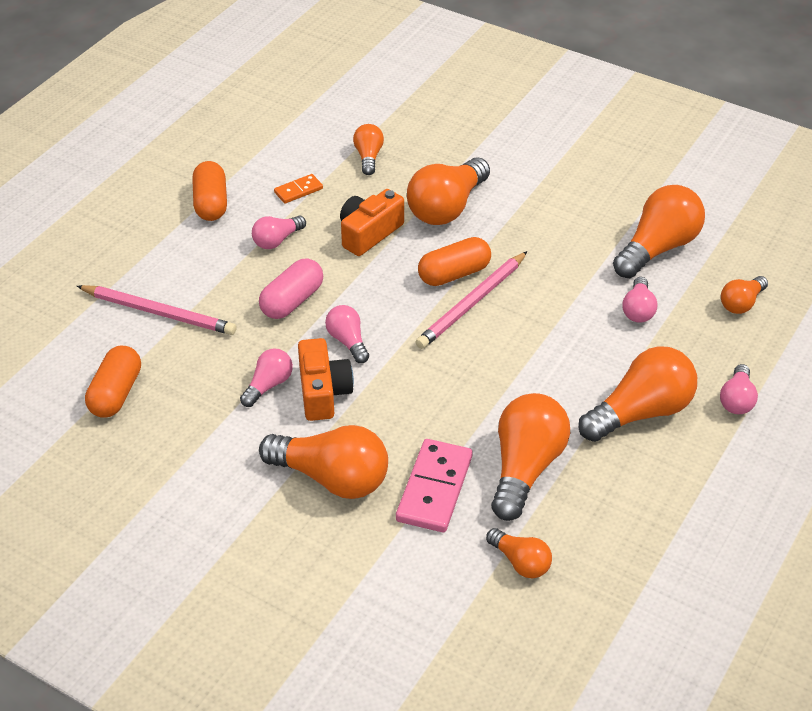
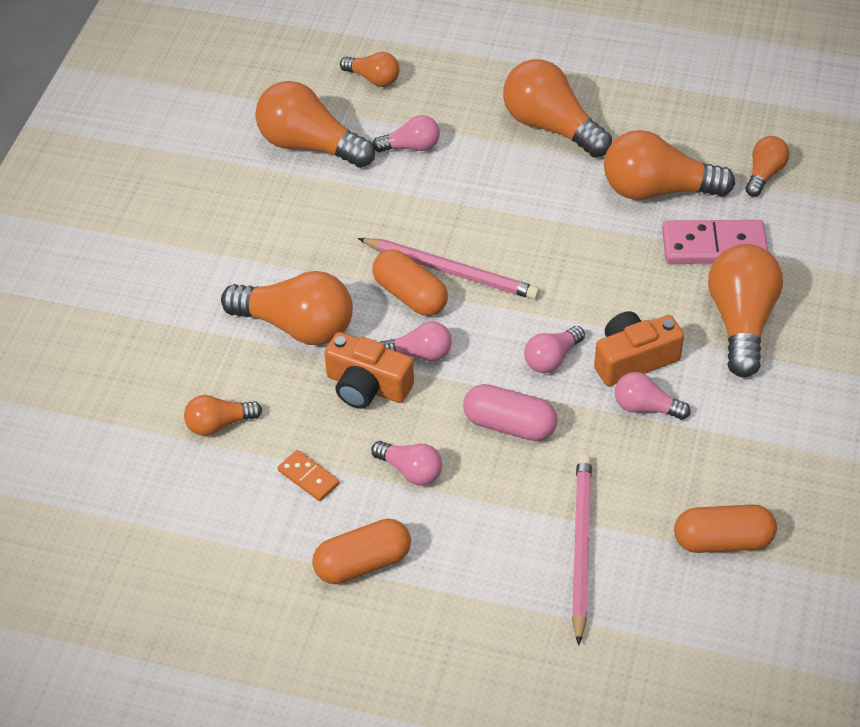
camera: 105 degrees left, 5 degrees up
(737, 400) = (506, 69): pink light bulb -> pink light bulb (419, 354)

